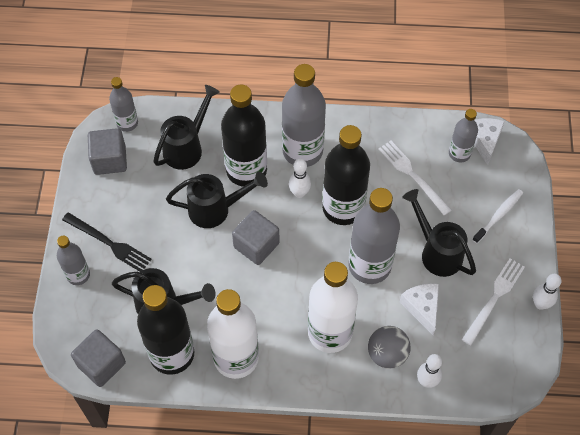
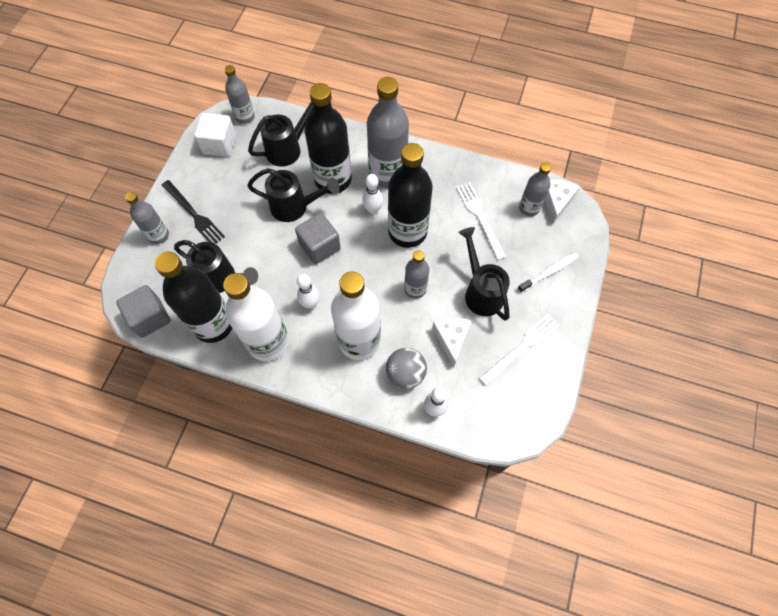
camera: 15 degrees right, 5 degrees up
(110, 160) = (219, 144): grey cube -> white cube
(369, 265) = (415, 289): grey bottle -> grey bottle, size x0.55
(540, 304) = (564, 364): white bowling pin -> white bowling pin (310, 303)

